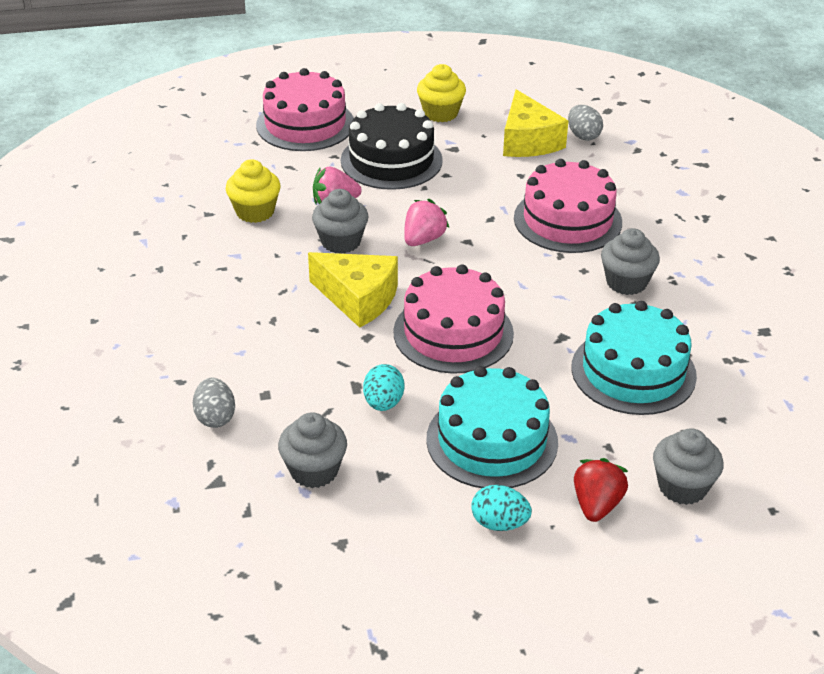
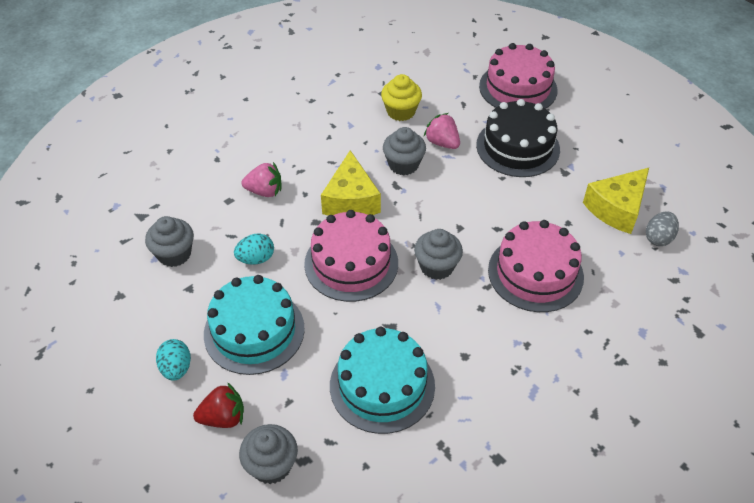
camera: 60 degrees right, 10 degrees up
(215, 417) = (195, 189): grey egg -> none
(423, 239) = (441, 203): pink strawberry -> pink strawberry (265, 191)
(440, 113) = (602, 146): yellow cupcake -> none
(626, 282) = (487, 340): grey cupcake -> grey cupcake (436, 266)

